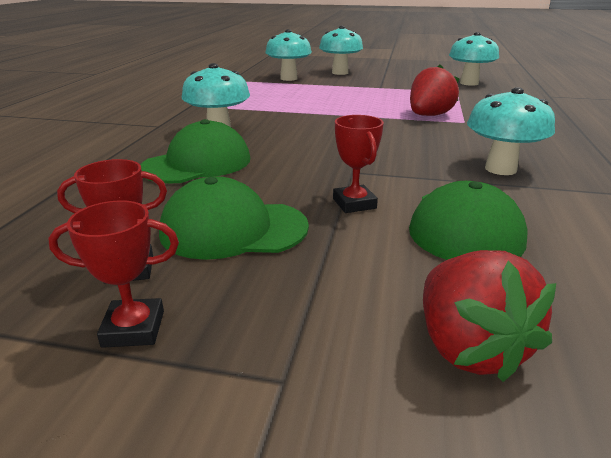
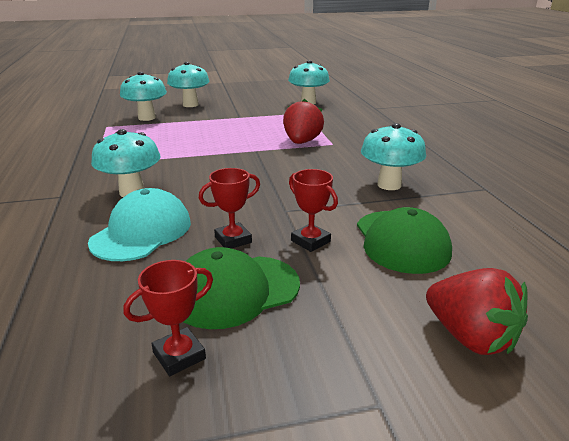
camera: 25 degrees left, 0 degrees up
(133, 328) = (234, 407): red trophy -> red trophy (233, 240)
(197, 163) = (142, 232): green cap -> turquoise cap

